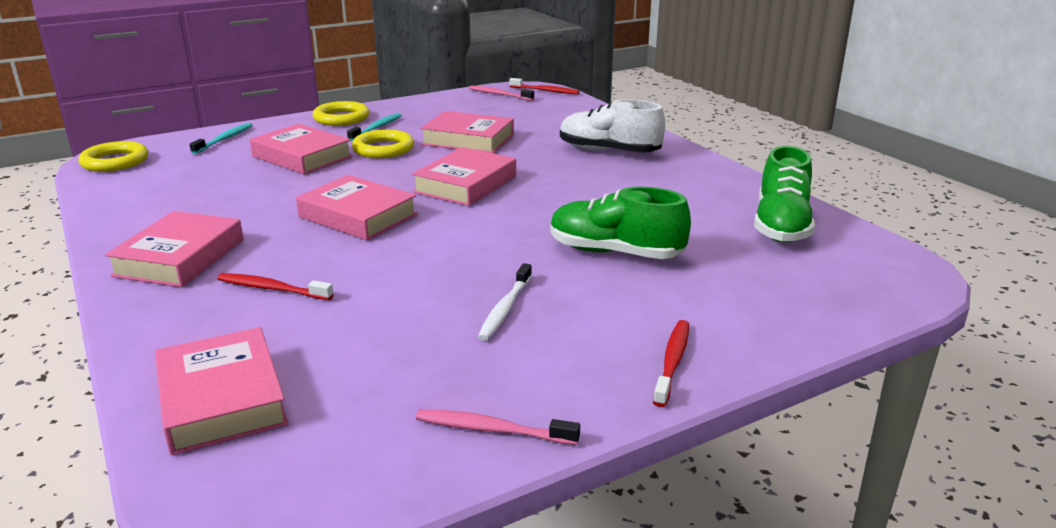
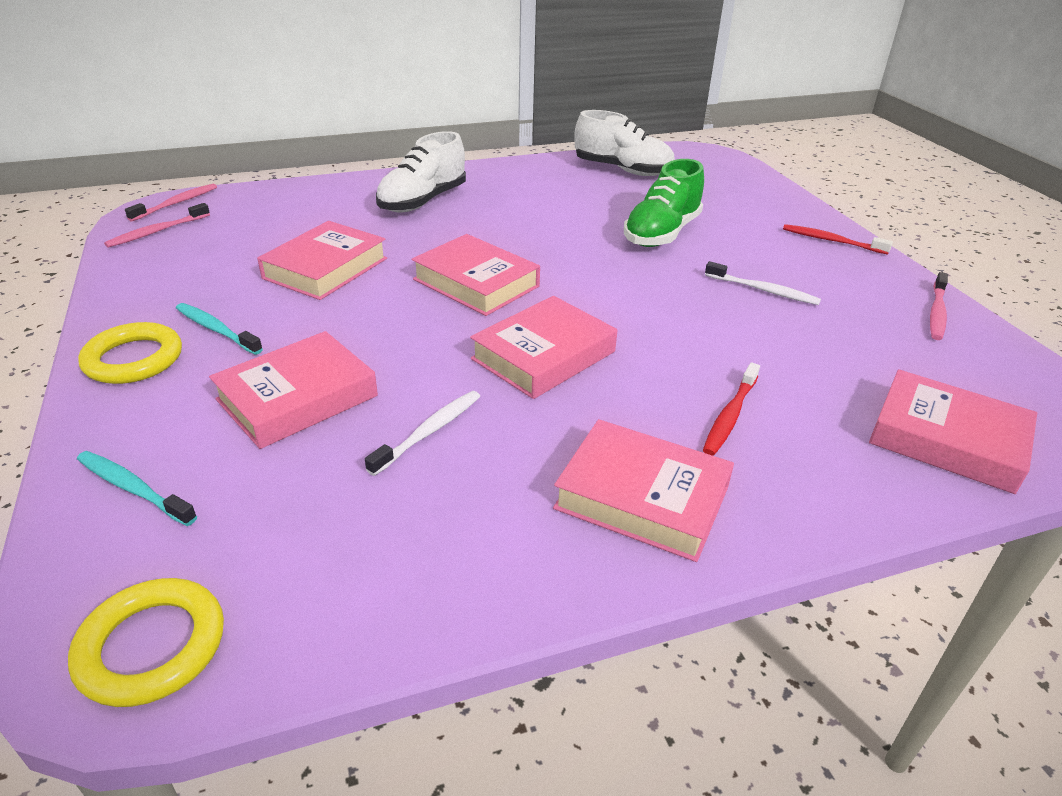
camera: 80 degrees left, 10 degrees up
(222, 399) = (947, 439): pink book -> pink book turned 45 degrees clockwise
(263, 192) = (429, 432): none -> white toothbrush
(383, 149) = (315, 328): yellow ring -> none
(545, 91) = (176, 203): red toothbrush -> pink toothbrush
(781, 226) = (623, 170): green shoe -> white shoe

